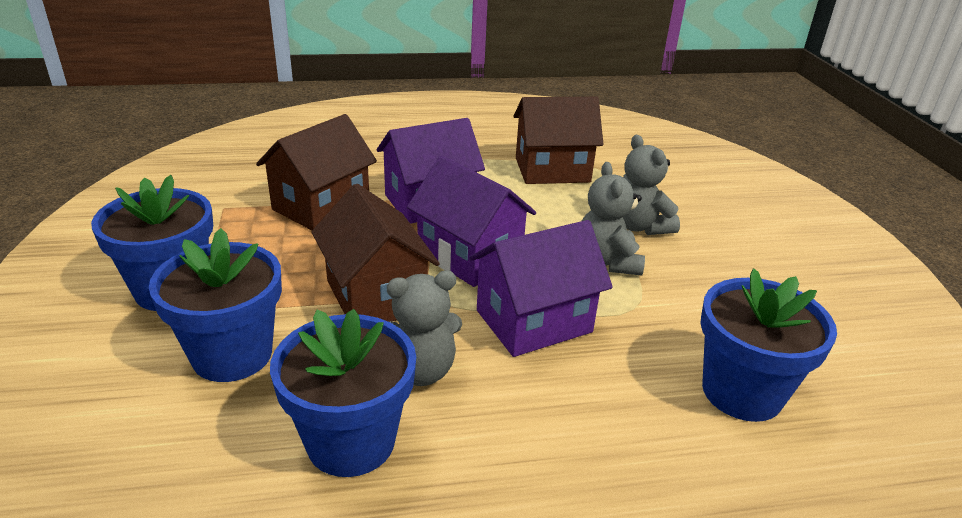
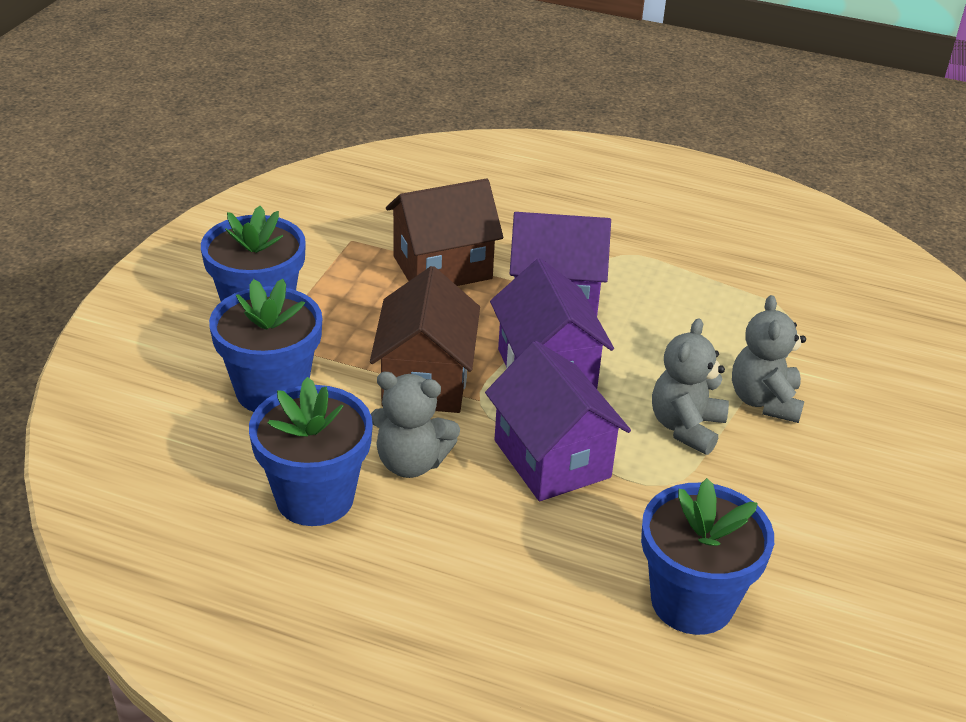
camera: 30 degrees right, 5 degrees up
(533, 321) = (552, 459): purple house -> purple house turned 60 degrees clockwise
(552, 170) = (728, 299): brown house -> none

